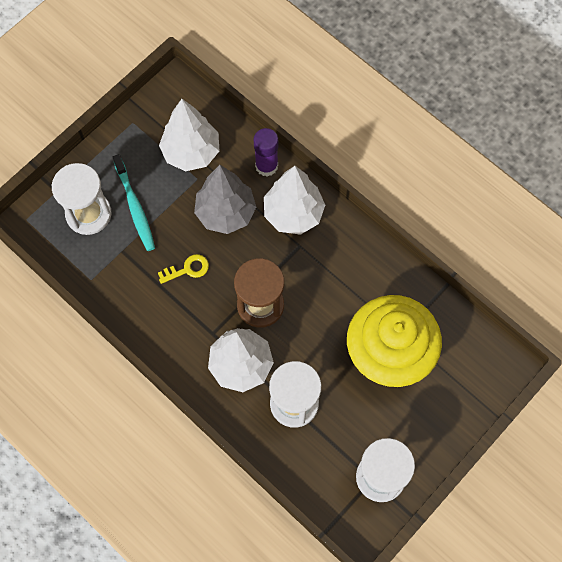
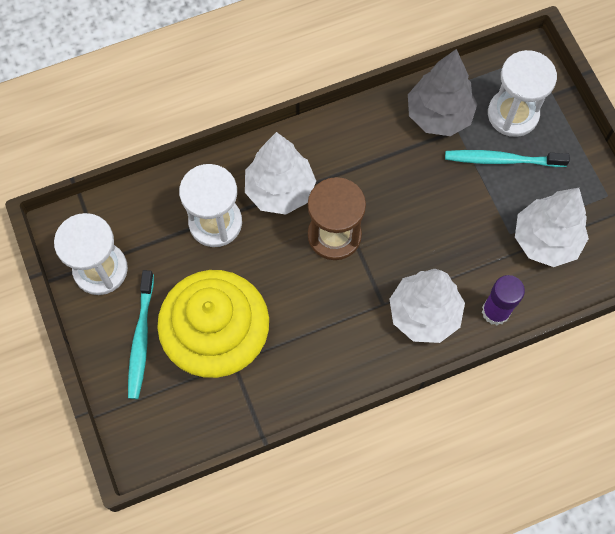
camera: 115 degrees right, 0 degrees up
(188, 269) = (407, 183): yellow key -> none
(225, 212) = (456, 245): grey tree -> grey tree (439, 115)
(419, 413) = (141, 338): none -> turquoise toothbrush

